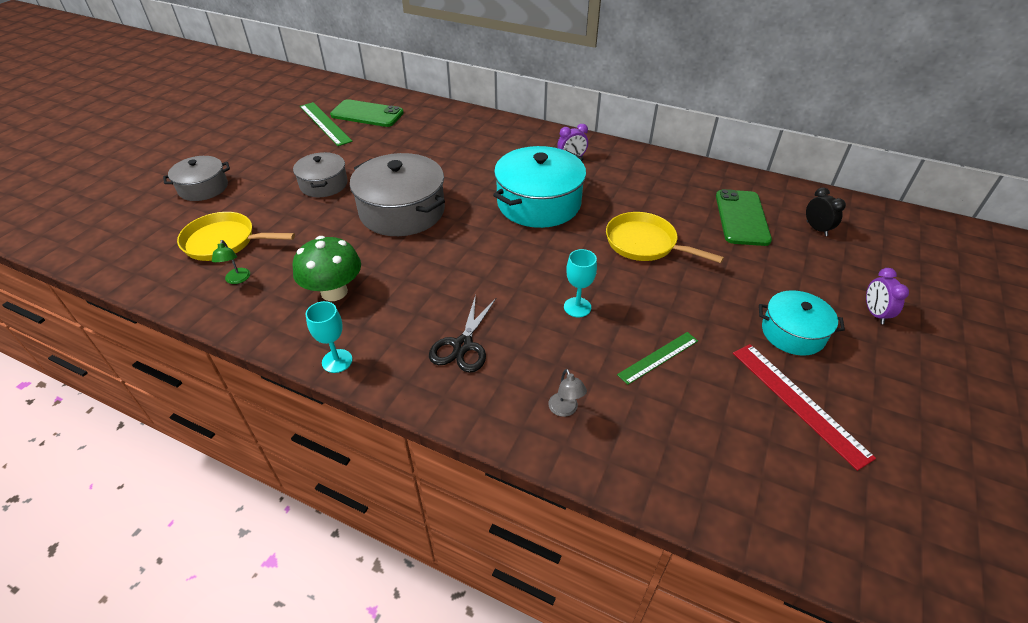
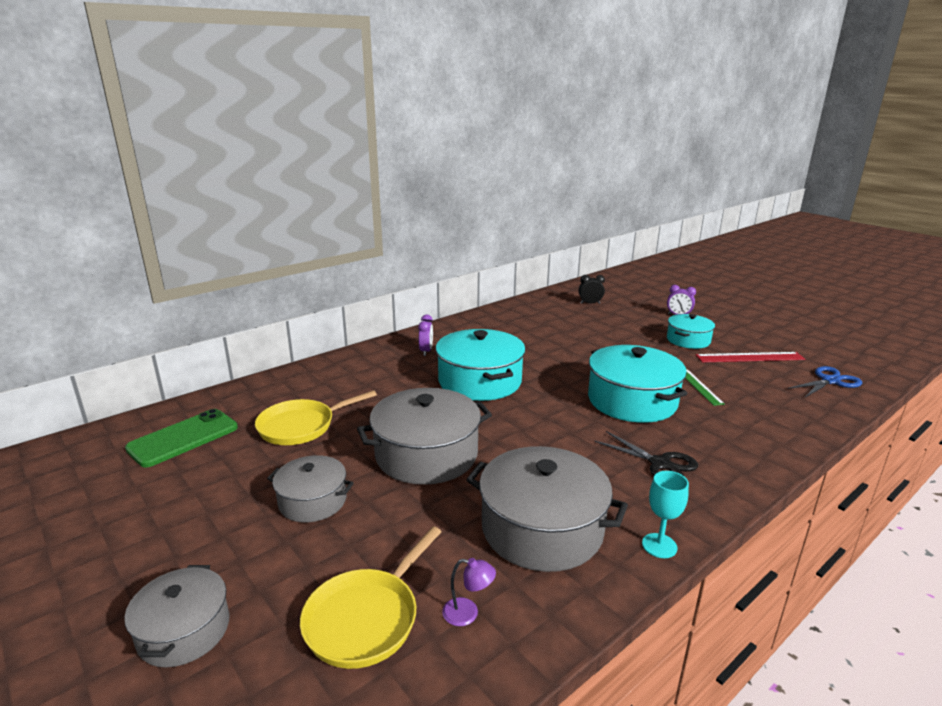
camera: 65 degrees left, 20 degrees down
(237, 280) = (468, 613): green lamp -> purple lamp
(325, 123) = (156, 475): green ruler -> none
(334, 292) = (542, 529): green mushroom -> grey pot
(565, 410) = (747, 435): grey lamp -> none
(577, 307) = (632, 401): turquoise goblet -> turquoise pot
(645, 244) = (569, 356): yellow pan -> yellow pan (301, 426)
(741, 218) = (562, 318): green phone -> none
(802, 503) = (830, 381): none -> blue scissors

